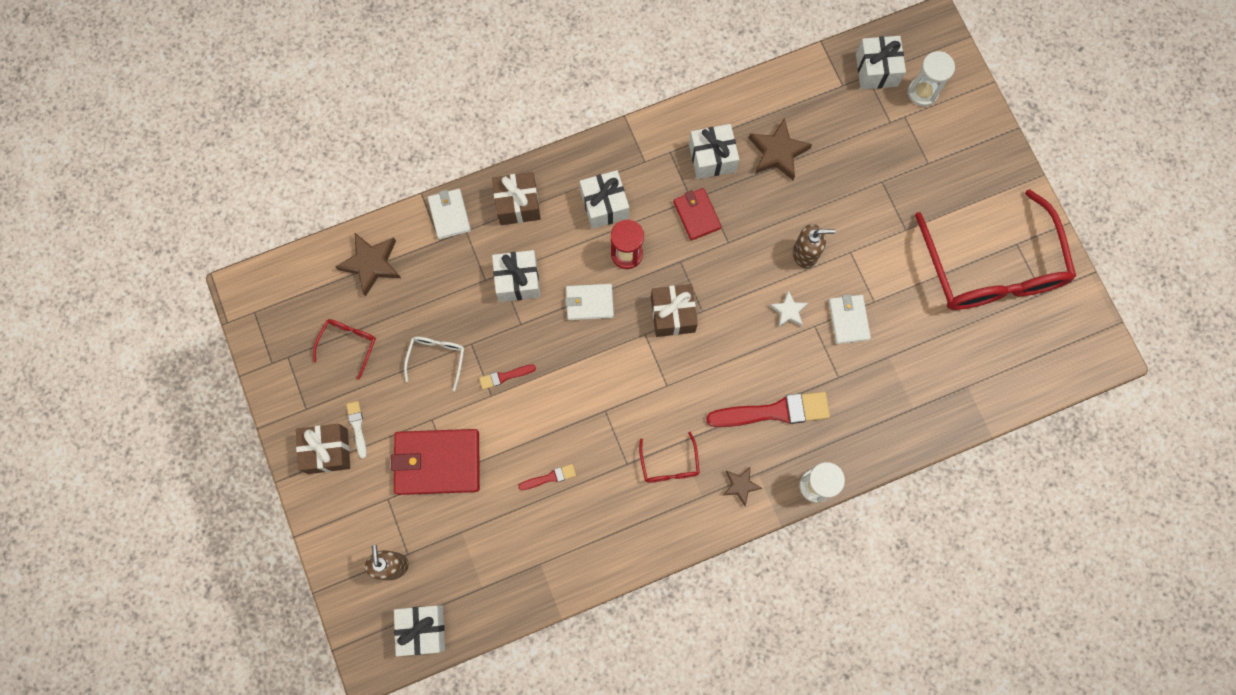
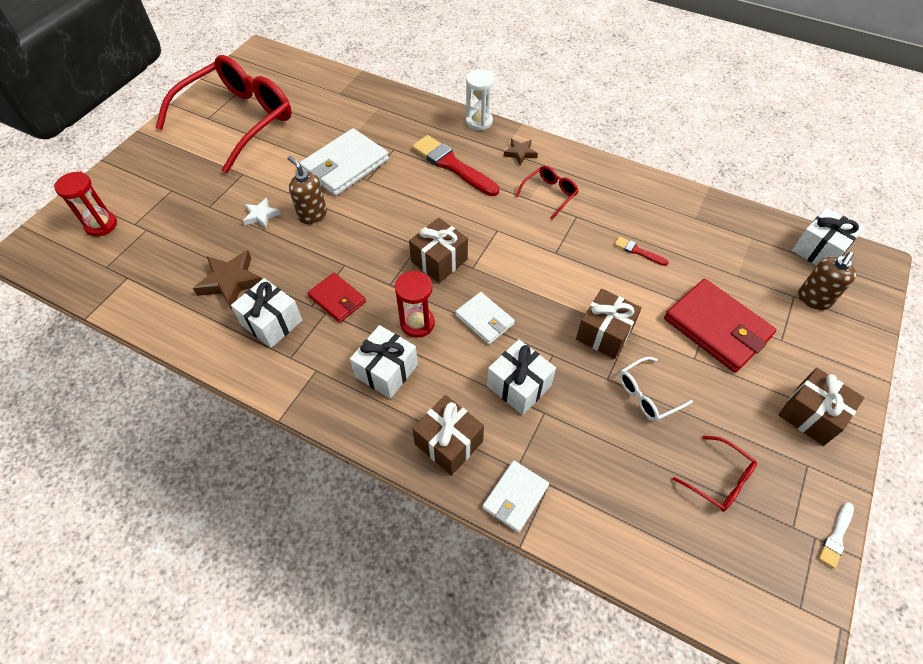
camera: 130 degrees left, 20 degrees down
(348, 344) = (719, 480): red glasses -> red glasses turned 120 degrees counterclockwise
(357, 426) = (766, 408): white brush -> white brush (836, 537)
(371, 264) = (633, 529): brown star -> none
(505, 376) = (604, 333): red brush -> brown gift
(696, 215) = (337, 299): red wallet -> red wallet turned 75 degrees counterclockwise
(788, 311) = (369, 198): white star -> white star (261, 215)
(848, 320) = (345, 166): white wallet -> white wallet, size x1.75
(876, 70) = (95, 264): white gift -> none
(922, 92) = (101, 225): white hourglass -> red hourglass

